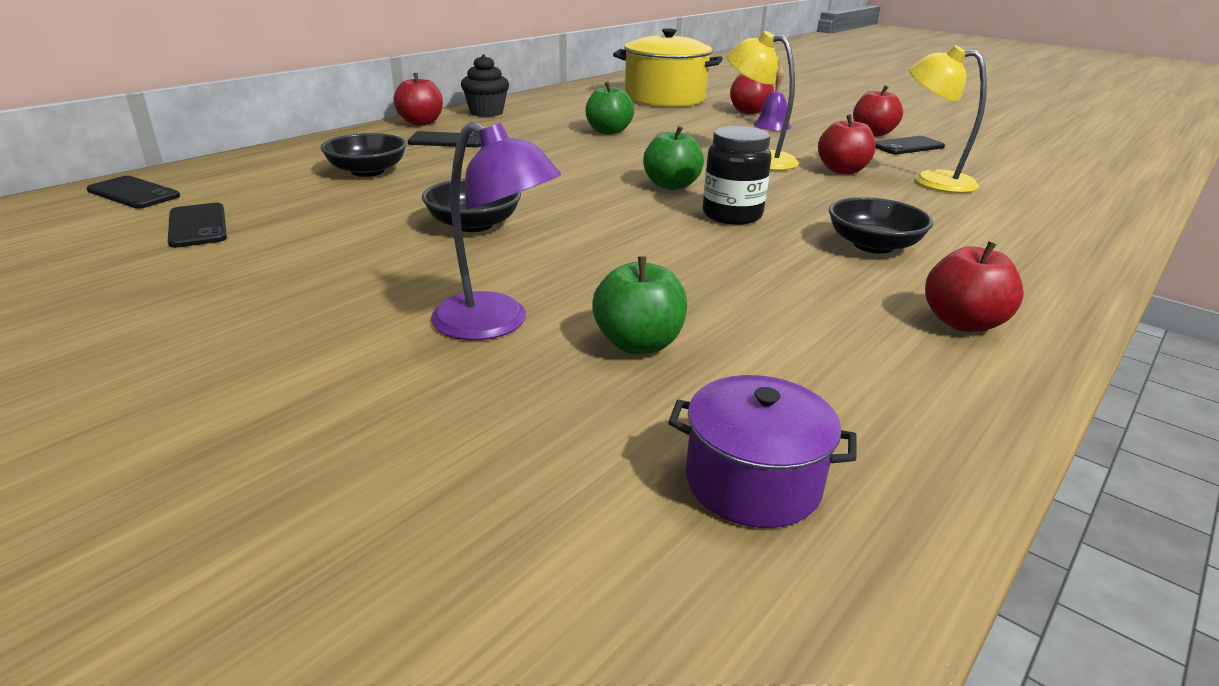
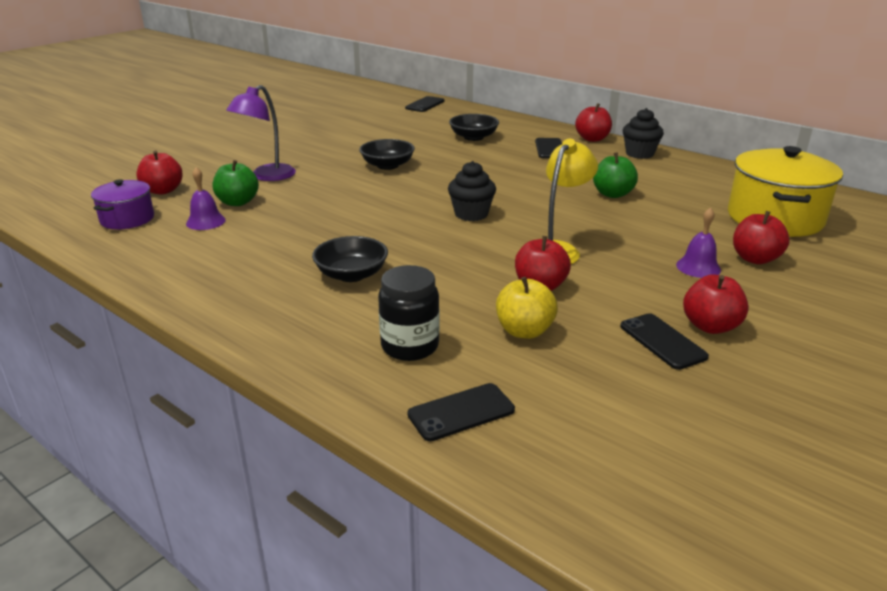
camera: 90 degrees right, 0 degrees up
(197, 226) = (383, 120): black phone -> black phone (461, 412)
(671, 185) = (471, 214): green apple -> black cupcake
(732, 215) = (409, 231): black jar -> black jar (410, 346)
(740, 369) = (205, 221): none -> purple bell
(931, 180) = (524, 331): yellow lamp -> yellow apple
(962, 323) = (227, 285): red apple -> red apple (163, 191)

